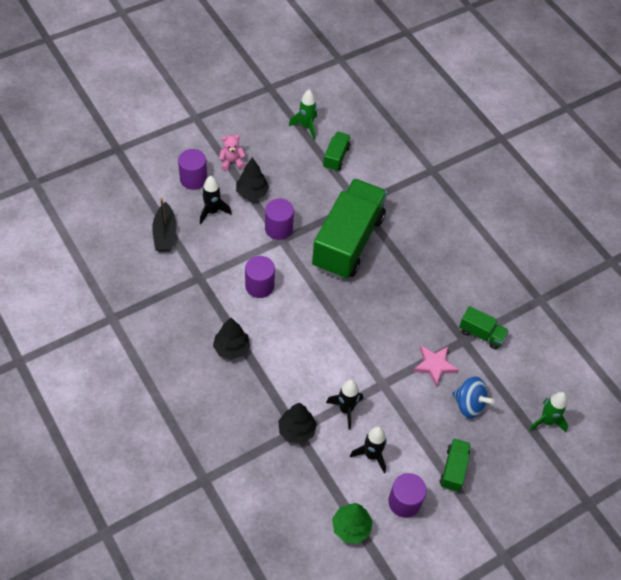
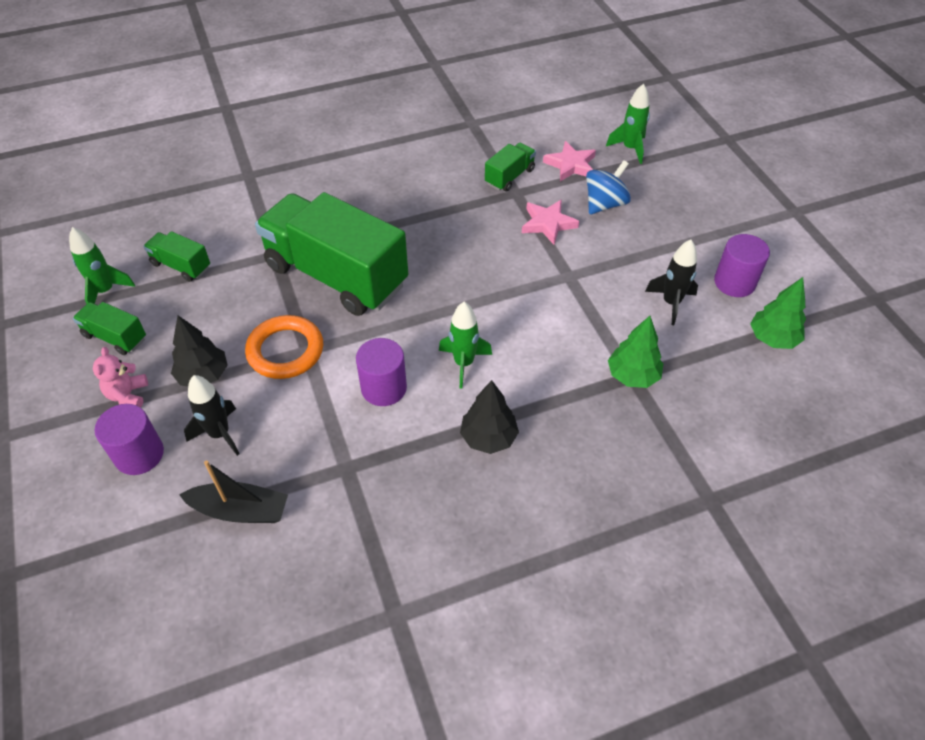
camera: 75 degrees left, 5 degrees down
(278, 228) = (285, 351): purple cylinder -> orange ring
(287, 327) = (464, 363): none -> green rocket
(296, 430) = (632, 376): black tree -> green tree
(346, 409) = (604, 318): black rocket -> none
(453, 469) = (690, 232): green truck -> green truck (115, 337)
(510, 376) = (570, 165): none -> pink star

